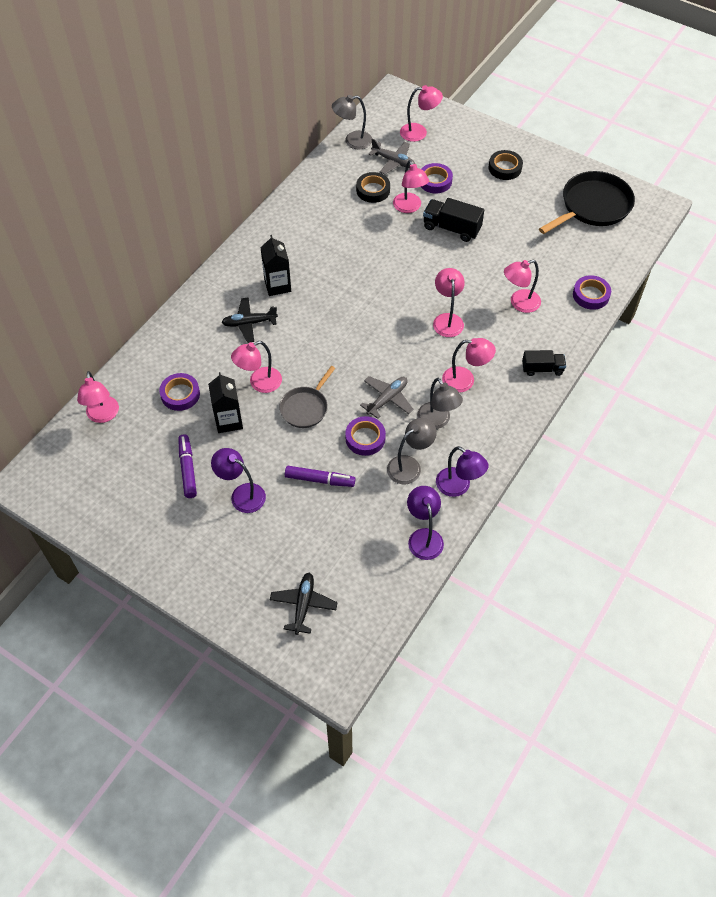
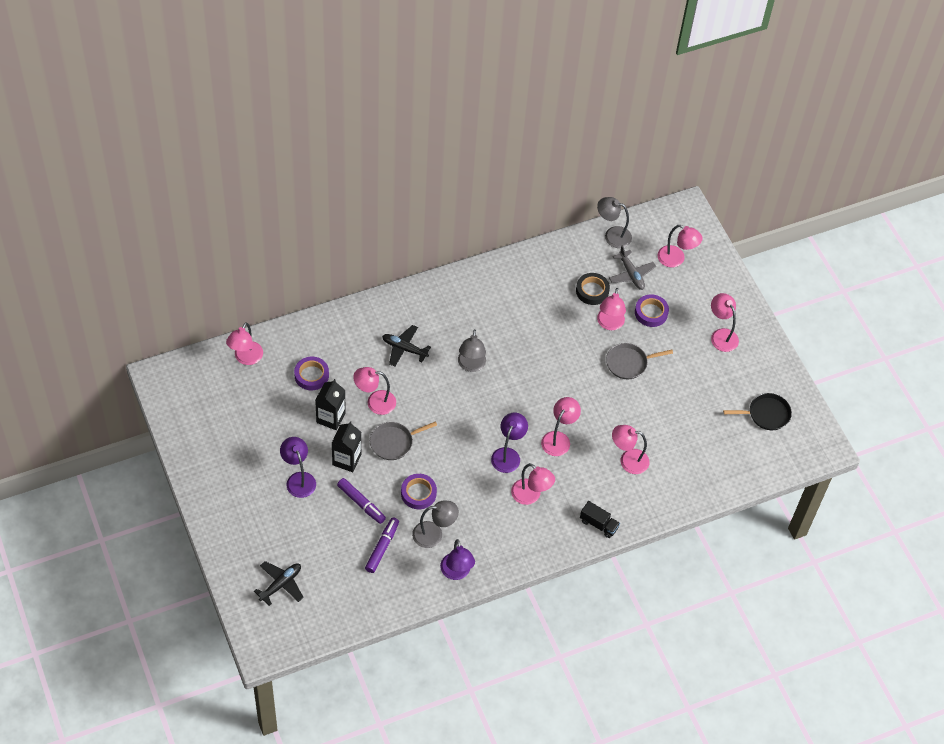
camera: 30 degrees right, 0 degrees up
(187, 469) = (275, 436): purple marker -> purple marker (382, 547)
(277, 285) = (450, 330): black carton -> black carton (346, 459)
(387, 399) = (459, 473): grey plane -> none
(424, 537) = (401, 592): purple lamp -> purple lamp (508, 455)
(437, 421) = (482, 514): grey lamp -> grey lamp (471, 365)
(451, 228) = (628, 363): black truck -> grey pan
(505, 168) = (721, 335): black tape -> pink lamp
(591, 295) = (693, 489): purple tape -> none
(593, 206) = (766, 414): black pan -> black pan, size x0.59

